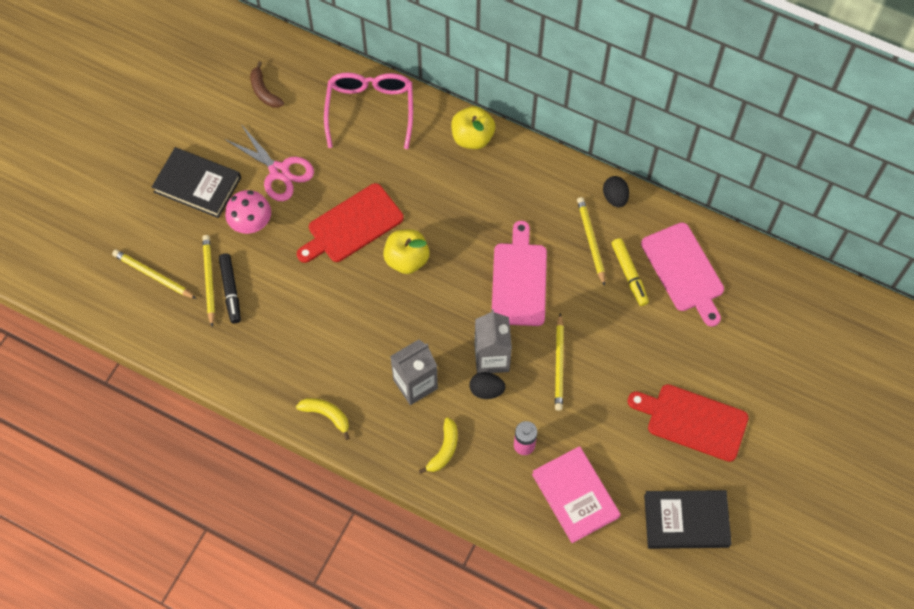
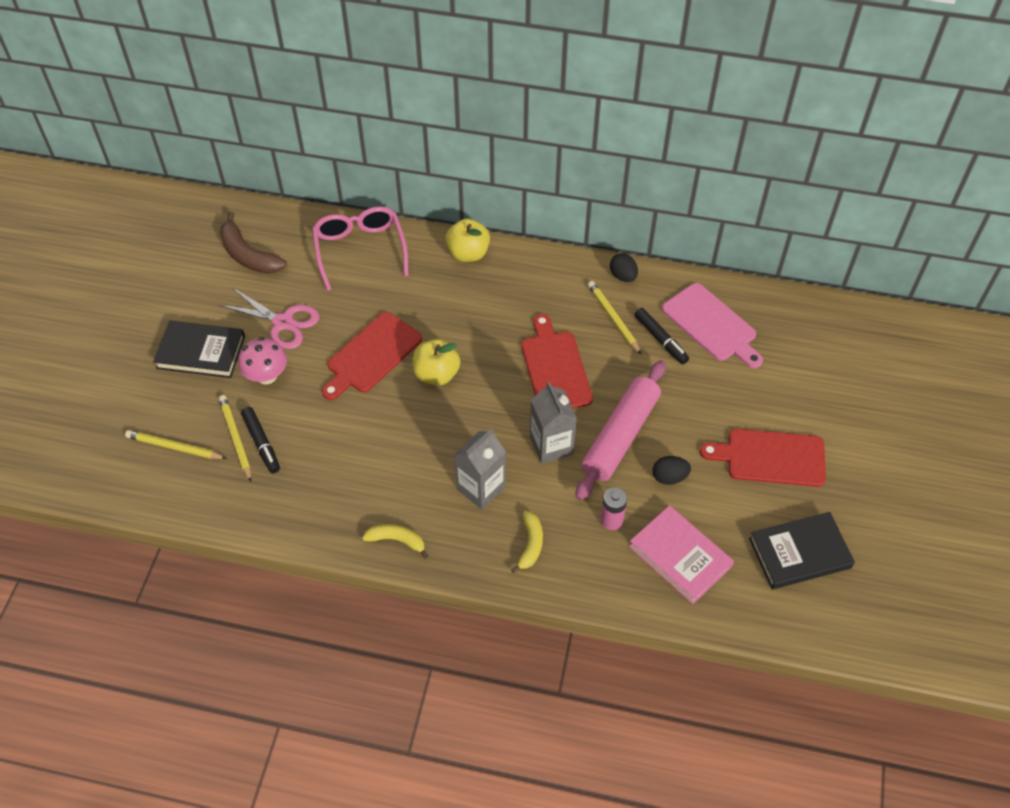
camera: 15 degrees left, 10 degrees down
(264, 91) = (248, 255): brown banana -> brown banana, size x1.62
(486, 390) = (556, 477): black egg -> black egg (669, 477)
(519, 280) = (555, 368): pink cutting board -> red cutting board
(559, 364) = (621, 436): yellow pencil -> pink rolling pin
(629, 274) = (660, 340): yellow marker -> black marker

